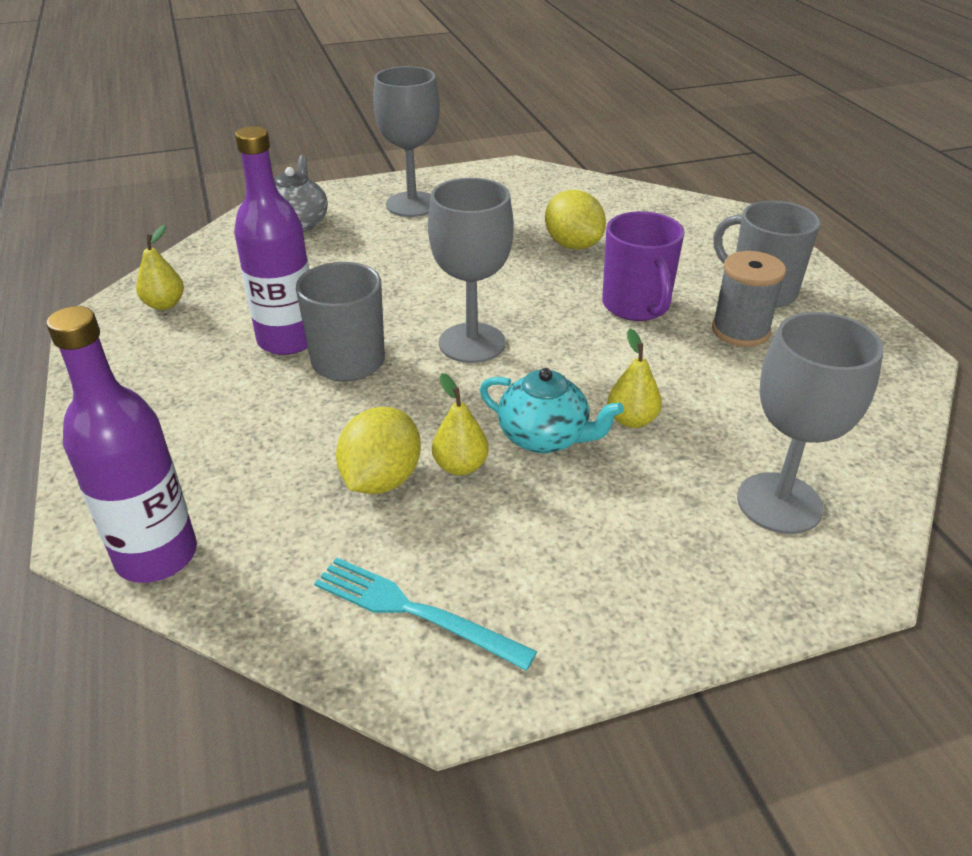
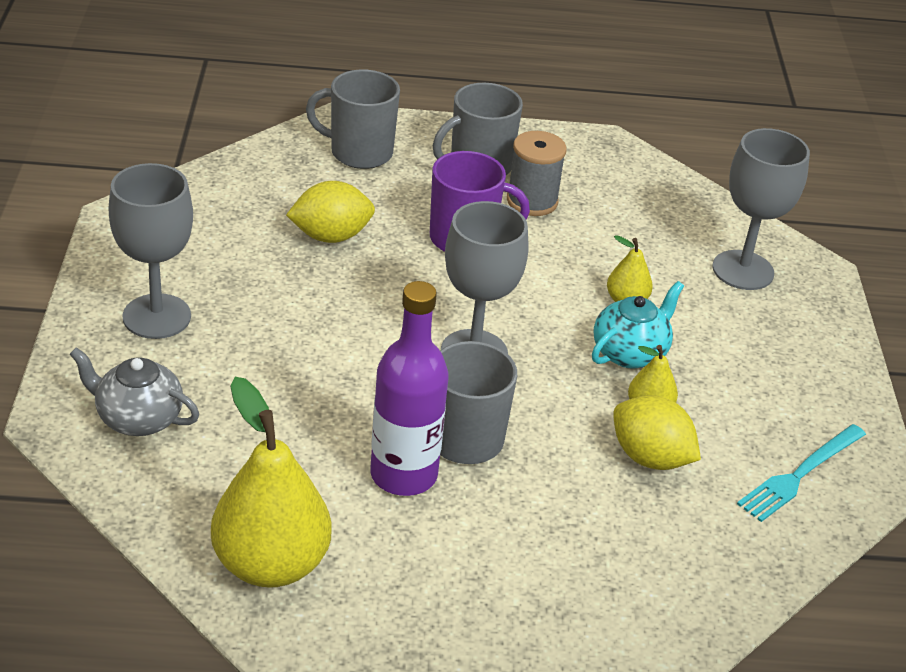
camera: 75 degrees left, 0 degrees up
(156, 555) = (701, 612): purple bottle -> none
(164, 304) = (271, 564): yellow pear -> yellow pear, size x2.10
(705, 232) = (359, 152): none -> grey mug

